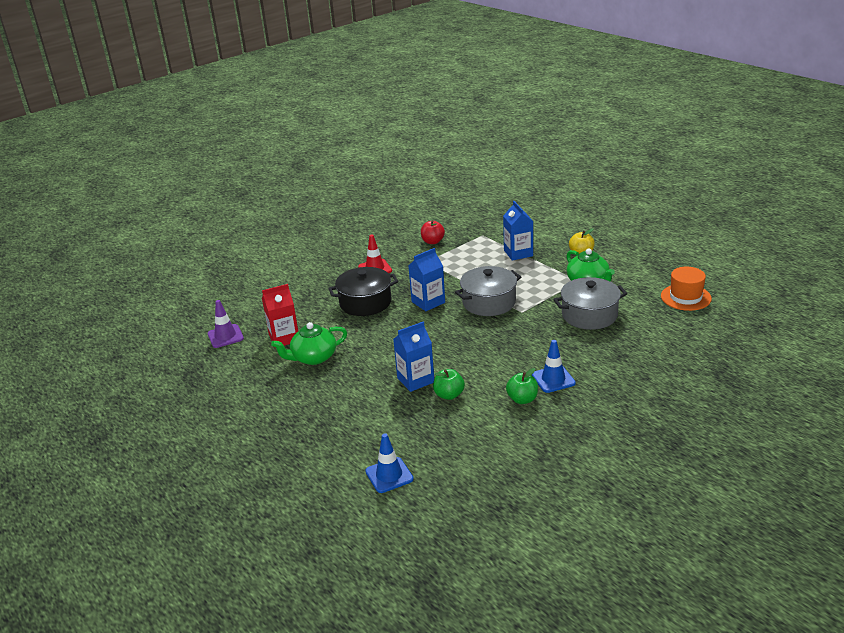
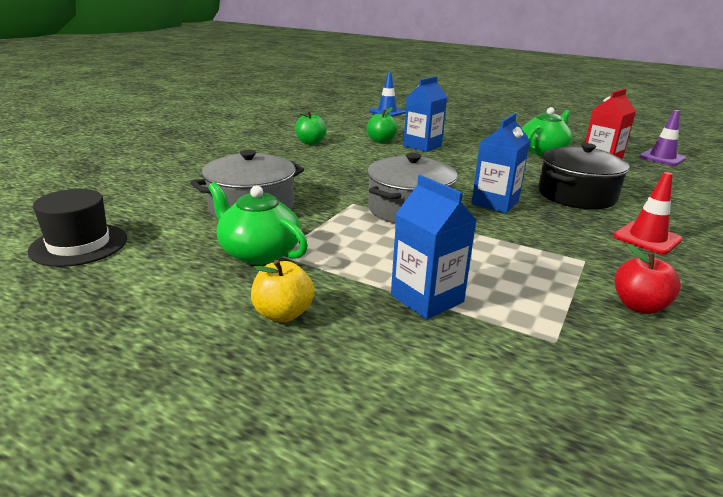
camera: 155 degrees right, 5 degrees down
(553, 379) = (285, 154): blue traffic cone -> none
(685, 297) = (79, 244): orange hat -> black hat

